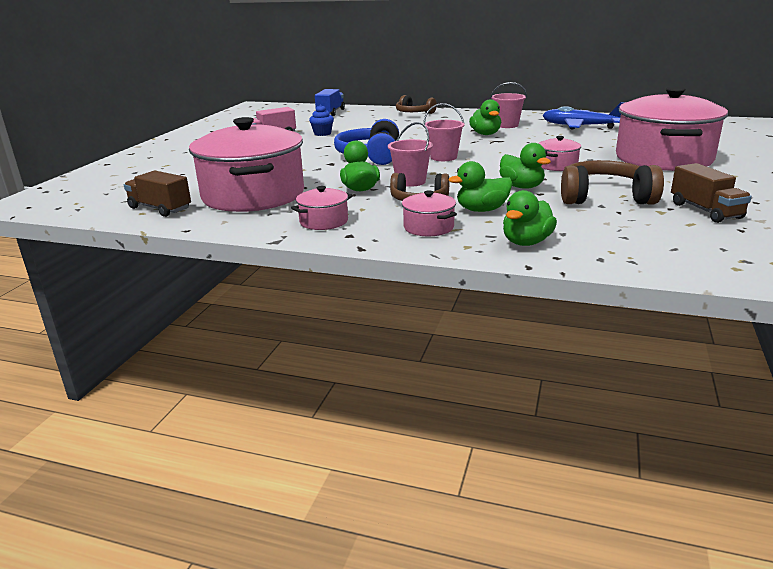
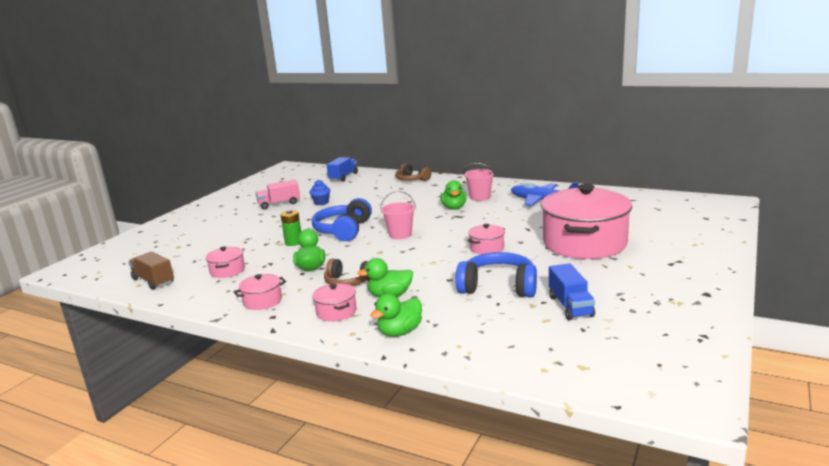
camera: 10 degrees right, 5 degrees down
(253, 195) = (227, 271): pink pot -> pink pot, size x0.42
(318, 168) = (294, 242): none -> green battery
(410, 181) = (355, 261): pink bucket -> none
(522, 187) = (440, 271): green duck -> none
(604, 197) = (498, 287): brown headphones -> blue headphones
(705, 211) = (570, 306): brown truck -> blue truck

